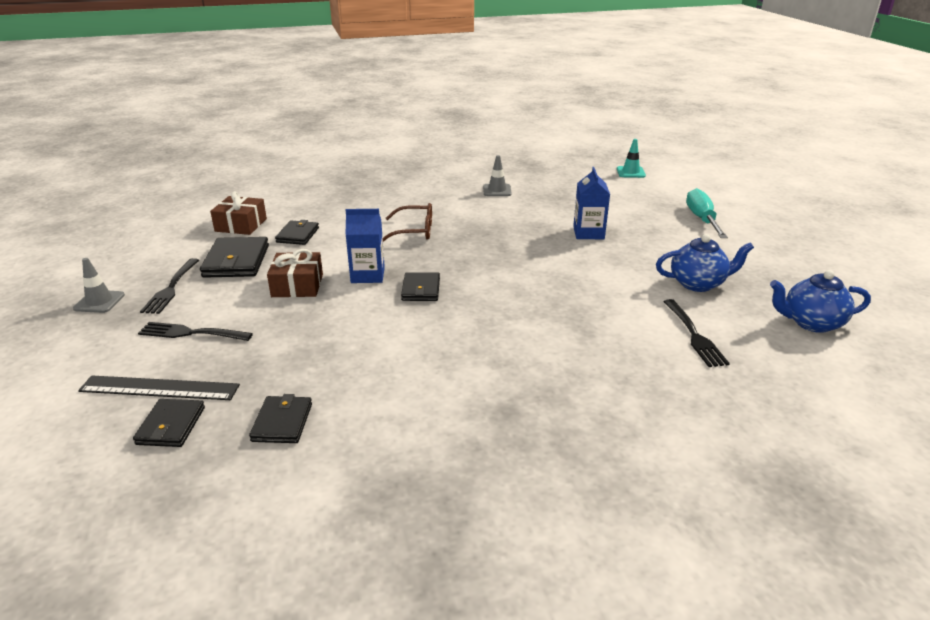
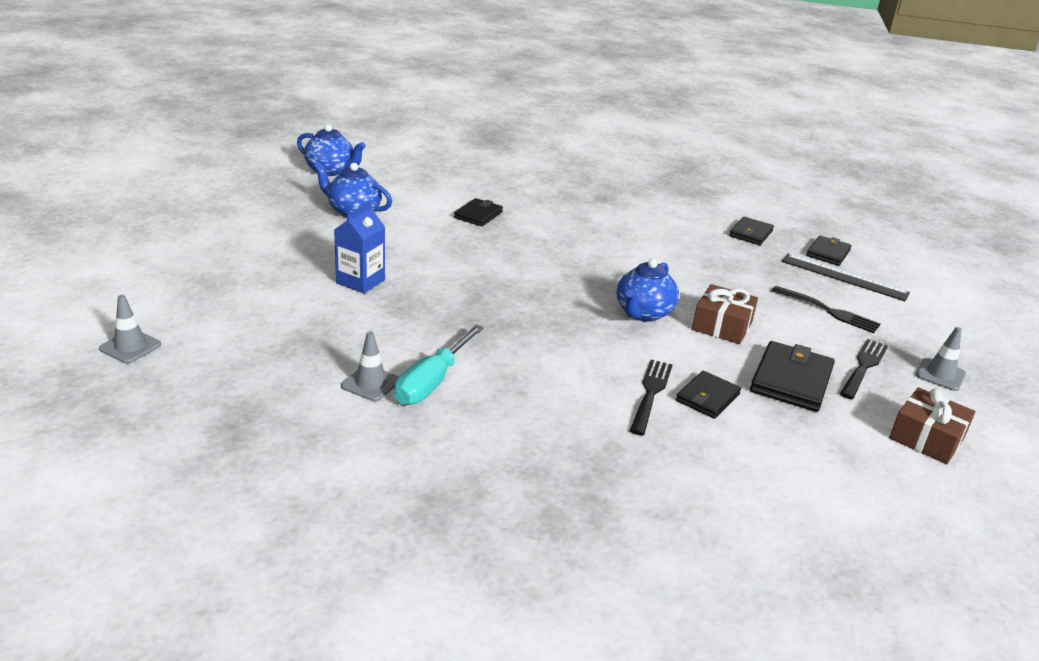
camera: 155 degrees left, 0 degrees up
(241, 225) = (789, 447): brown gift -> brown gift (926, 438)
(367, 275) = (643, 313): blue carton -> blue teapot
(414, 231) = (553, 351): brown glasses -> none
(421, 289) = (599, 283): black wallet -> black wallet (478, 215)
(630, 172) = (130, 347): turquoise traffic cone -> grey traffic cone
(693, 335) = (424, 190): black fork -> black fork (651, 394)
(702, 219) = (215, 254): turquoise screwdriver -> turquoise screwdriver (432, 382)

